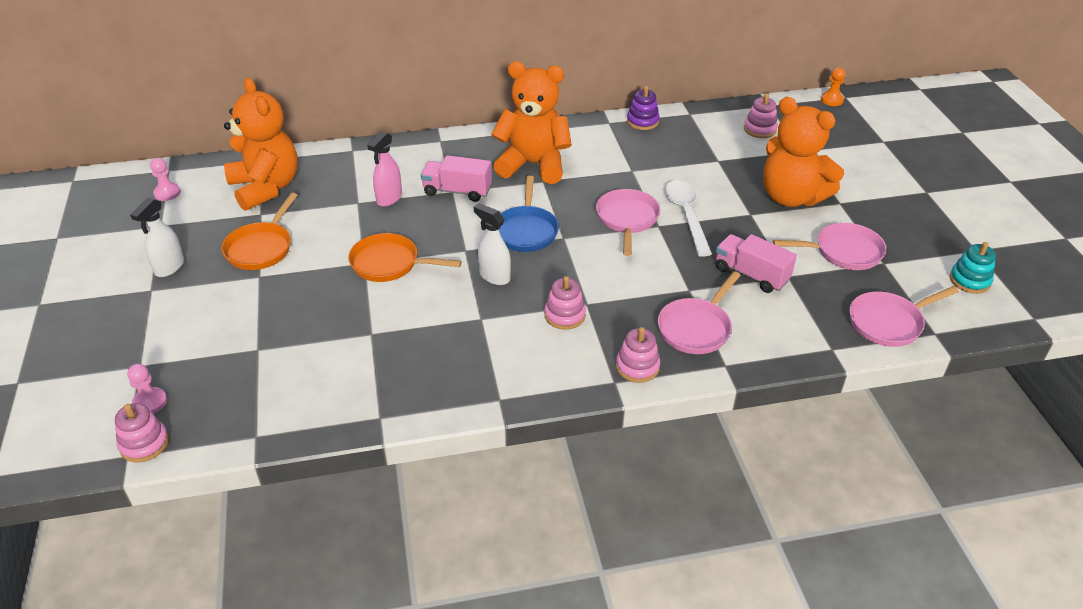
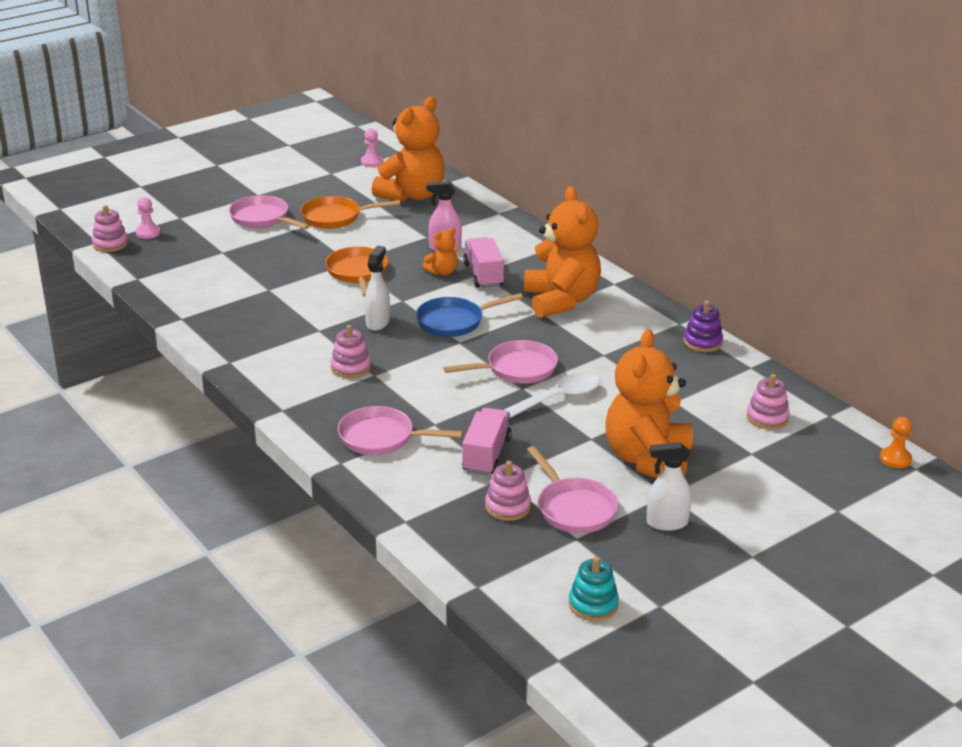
camera: 65 degrees right, 10 degrees down
(169, 267) = (286, 192): white spray bottle -> white spray bottle (666, 523)
(432, 212) = (442, 272): none -> orange teddy bear
(637, 367) = (308, 417): pink stacking toy -> pink stacking toy (507, 507)
(889, 323) = (472, 553): pink pan -> pink pan (262, 218)

